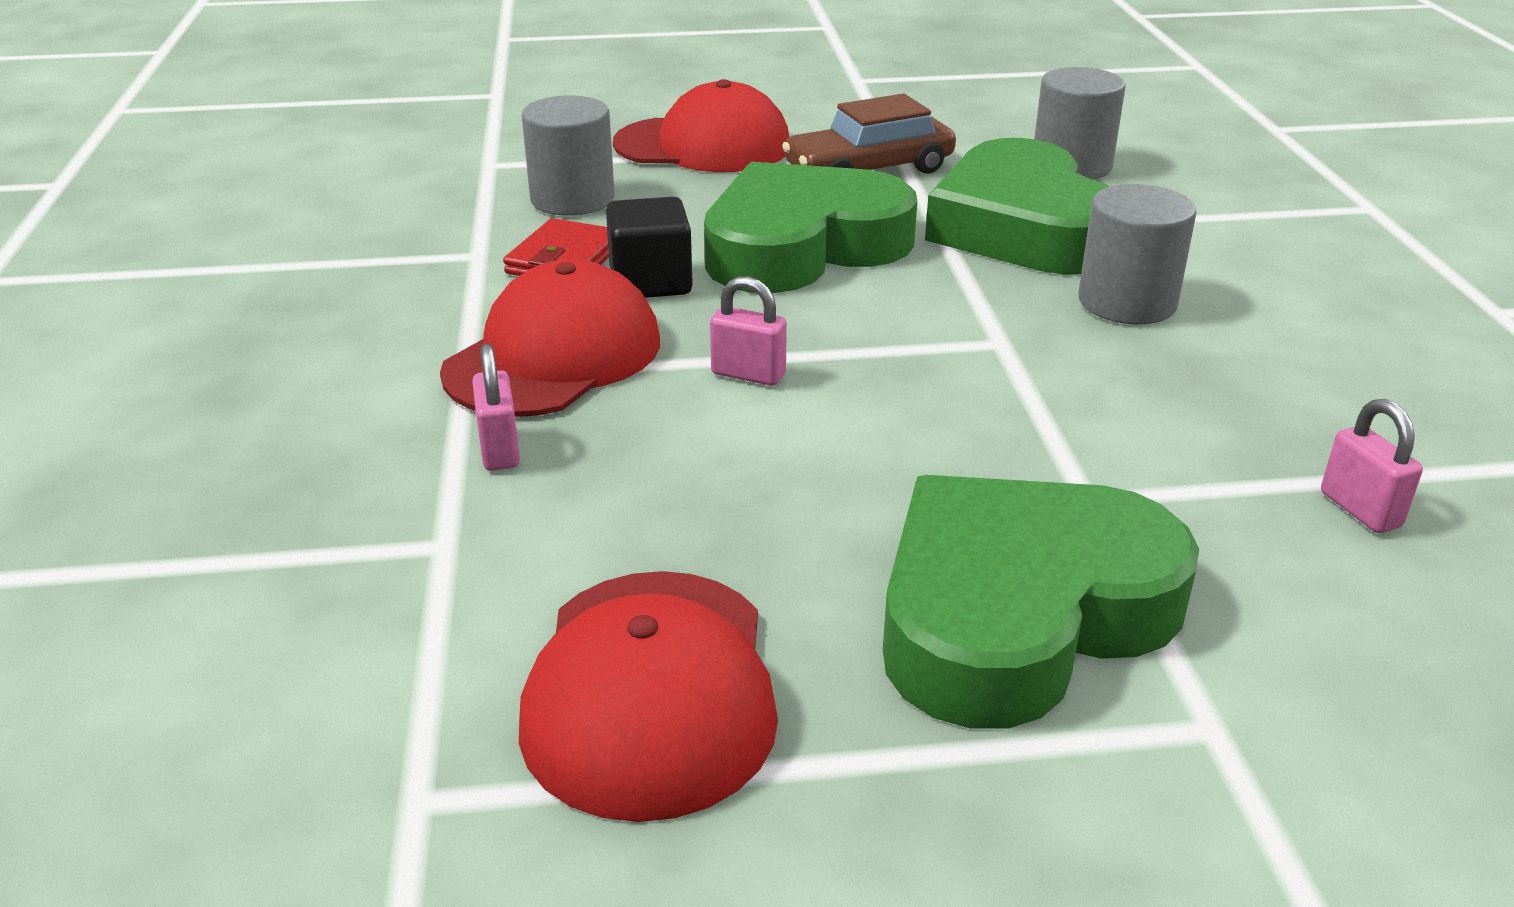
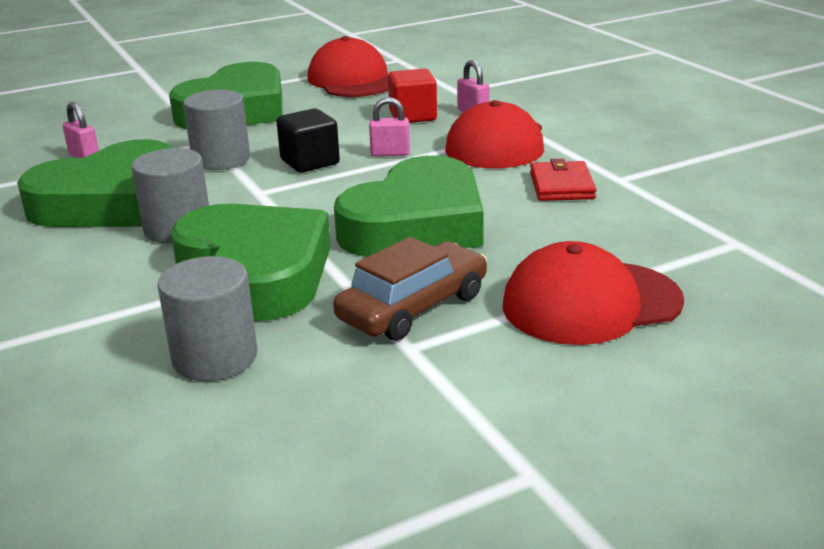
camera: 160 degrees right, 5 degrees down
(572, 199) = (621, 226): grey cylinder -> grey cylinder (221, 159)
(625, 471) = (413, 116): none -> red cube
(650, 282) = (491, 183): black cube -> black cube (310, 162)
(1253, 376) = (109, 201): none -> green heart

